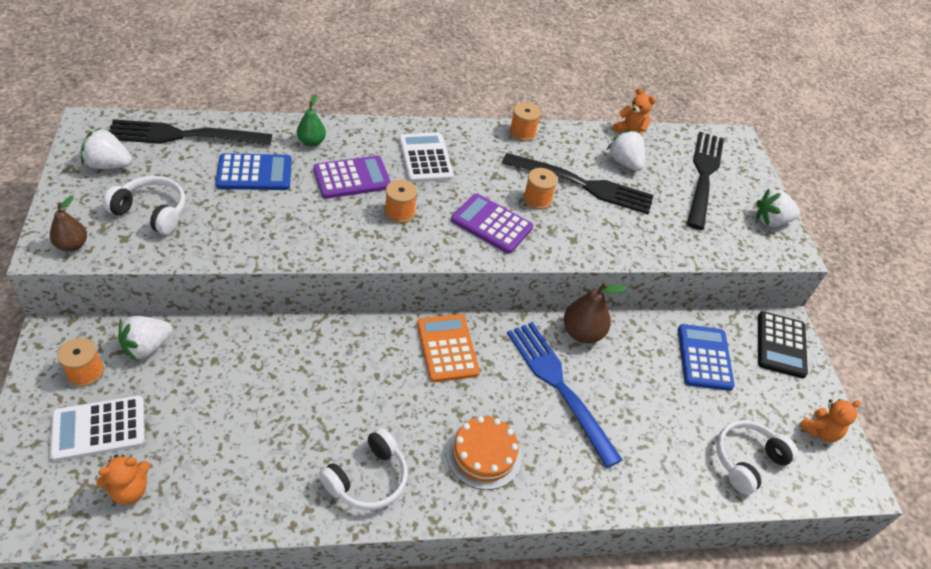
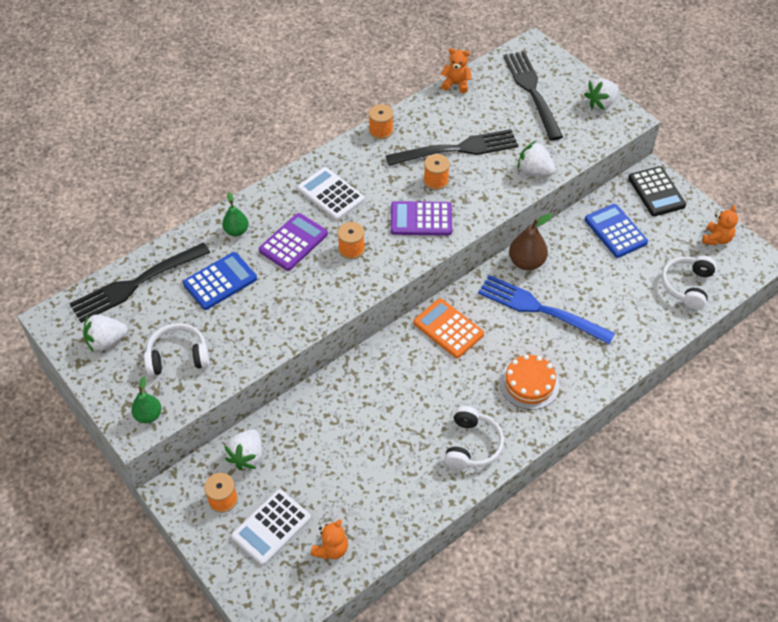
camera: 25 degrees left, 5 degrees up
(72, 245) = (148, 415): brown pear -> green pear
(624, 162) = (471, 113): white strawberry -> white strawberry (534, 171)

